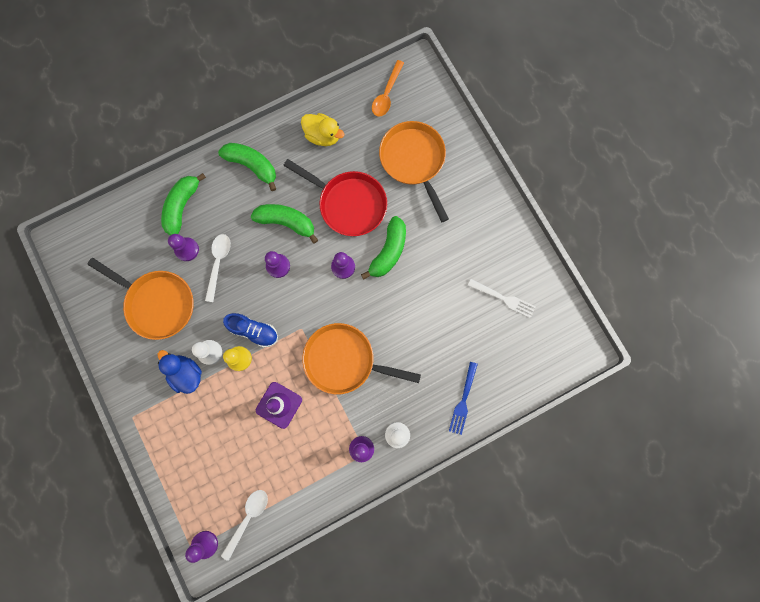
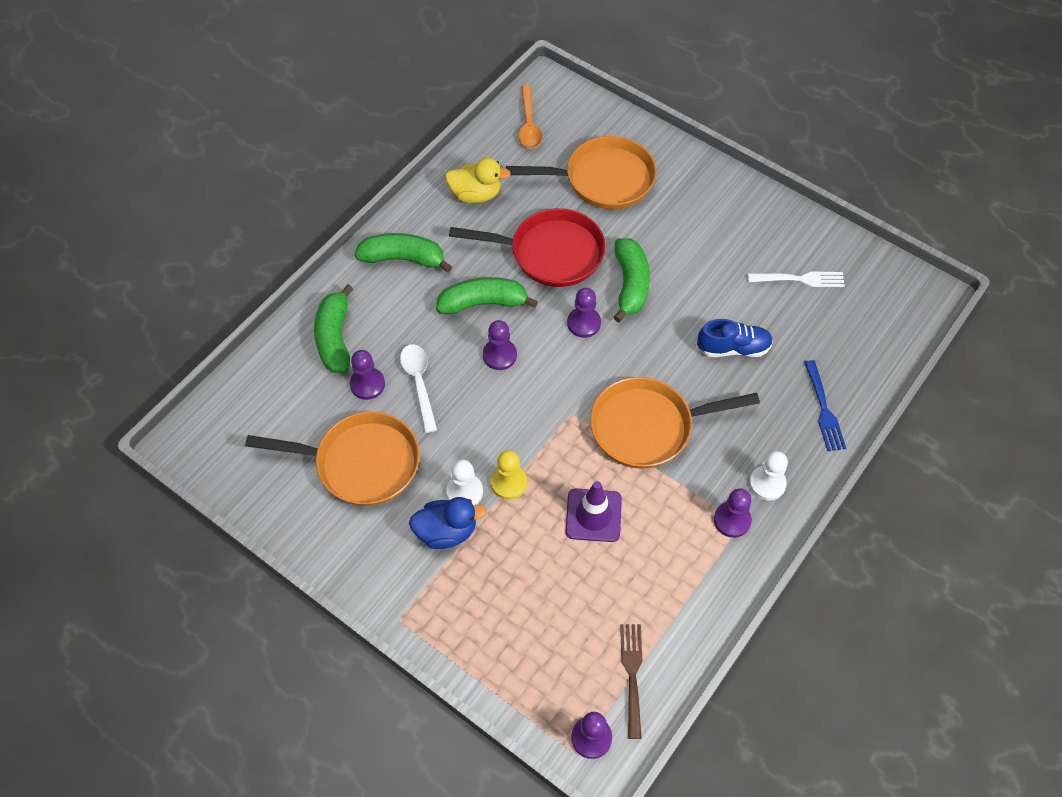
camera: 25 degrees left, 20 degrees down
(186, 373) = (446, 531): blue duck -> blue duck turned 150 degrees clockwise
(248, 518) = (632, 675): white spoon -> brown fork
(254, 331) = (510, 442): blue shoe -> blue shoe (733, 348)
(414, 161) = (603, 179): orange pan -> orange pan turned 135 degrees clockwise

